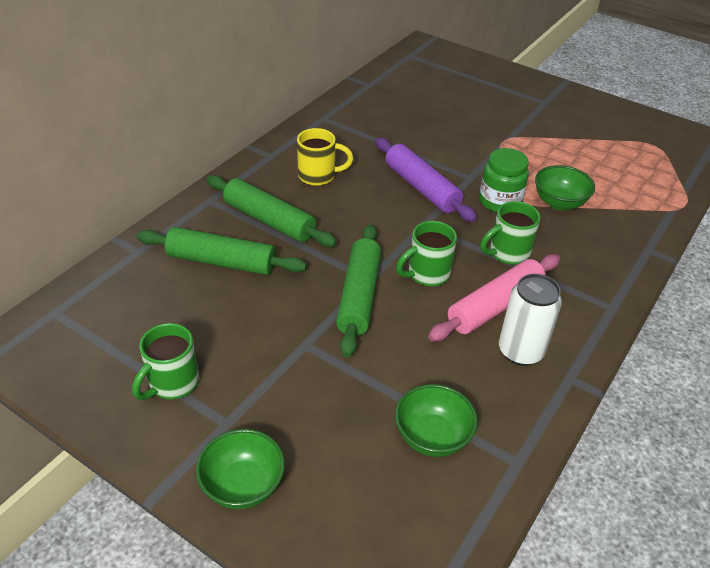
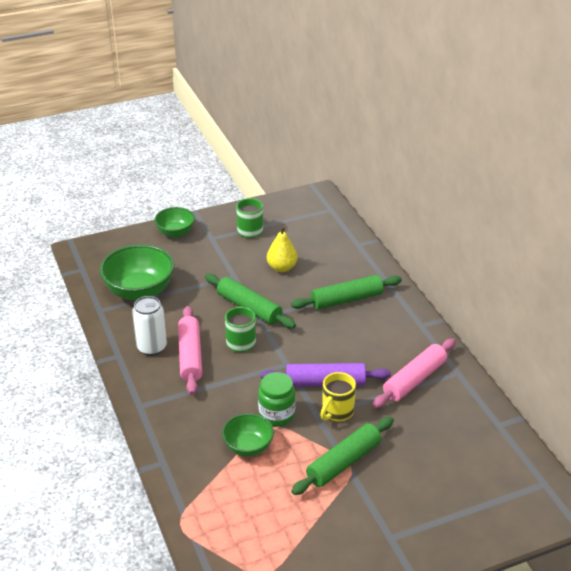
camera: 125 degrees right, 5 degrees down
(221, 262) = (323, 269): green rolling pin -> green rolling pin (343, 462)
(247, 302) = (282, 267): none -> yellow pear
(318, 176) = (378, 338): yellow mug -> yellow mug (336, 412)
(359, 137) = (414, 380): none -> pink rolling pin
(432, 437) = (139, 291): green bowl -> green bowl, size x1.69
(507, 253) = (225, 387): green mug -> none

